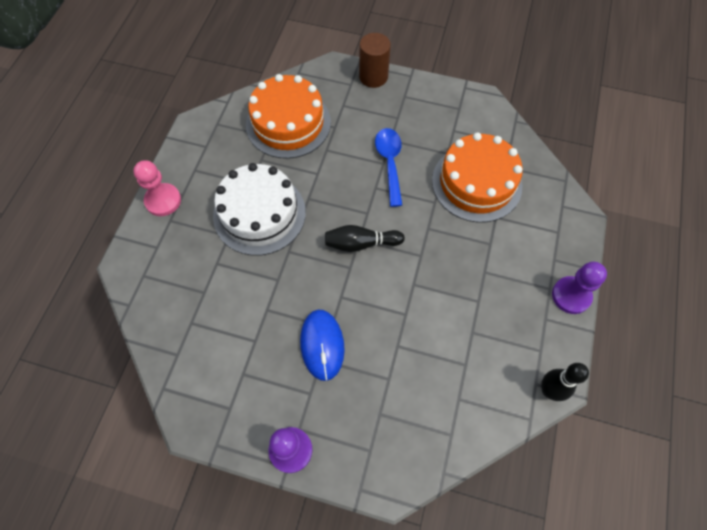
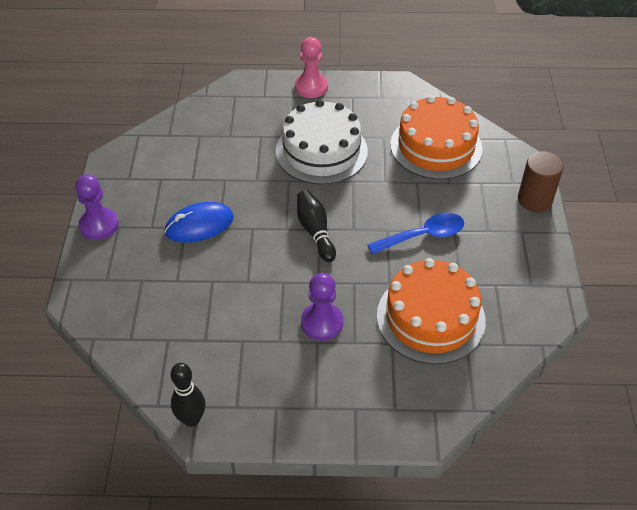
camera: 75 degrees right, 15 degrees down
(571, 296) = (312, 430): purple pawn -> purple pawn (322, 323)

